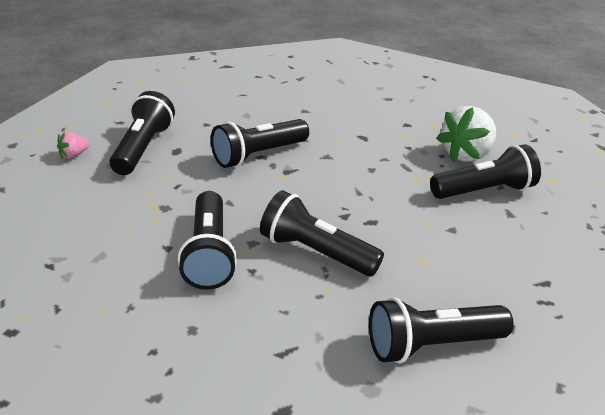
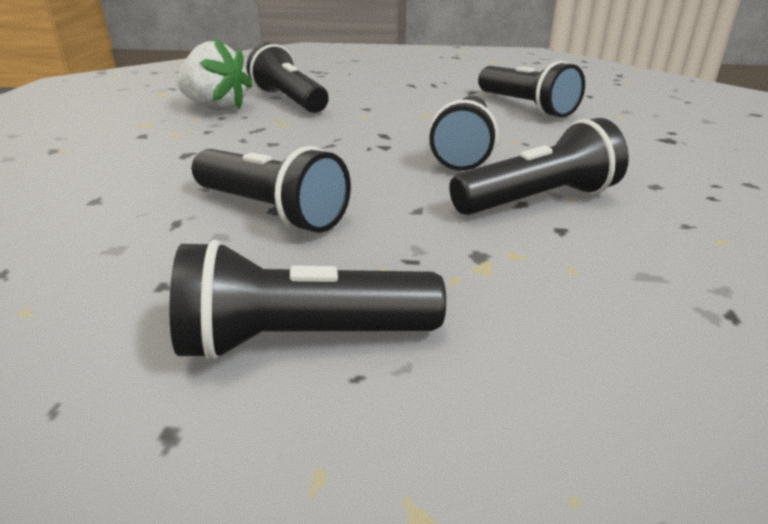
camera: 105 degrees left, 5 degrees down
(74, 155) = (396, 452): pink strawberry -> none

